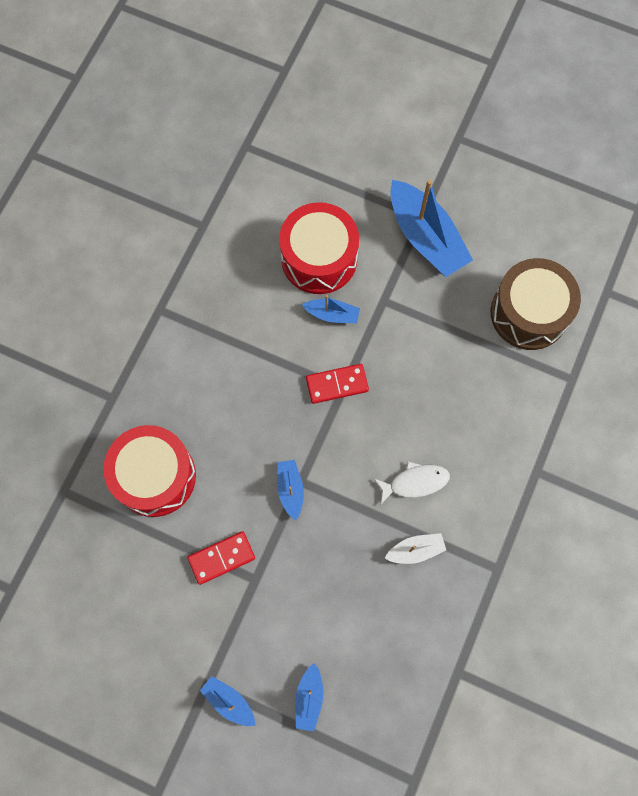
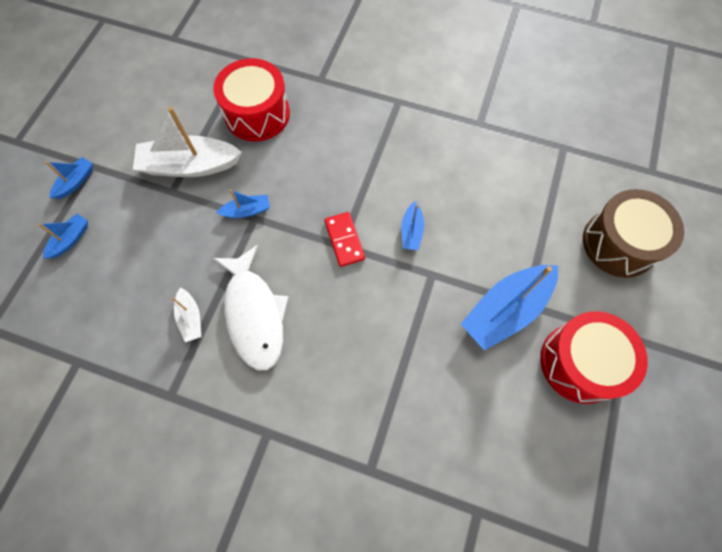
camera: 85 degrees right, 5 degrees down
(221, 558) = (190, 166): red domino -> white boat
(309, 698) = (70, 239): blue boat -> blue boat turned 120 degrees clockwise
(319, 258) = (465, 216): red drum -> red drum (580, 363)
(415, 482) = (254, 314): white fish -> white fish, size x1.83
(529, 313) = (439, 420): brown drum -> brown drum (619, 243)

